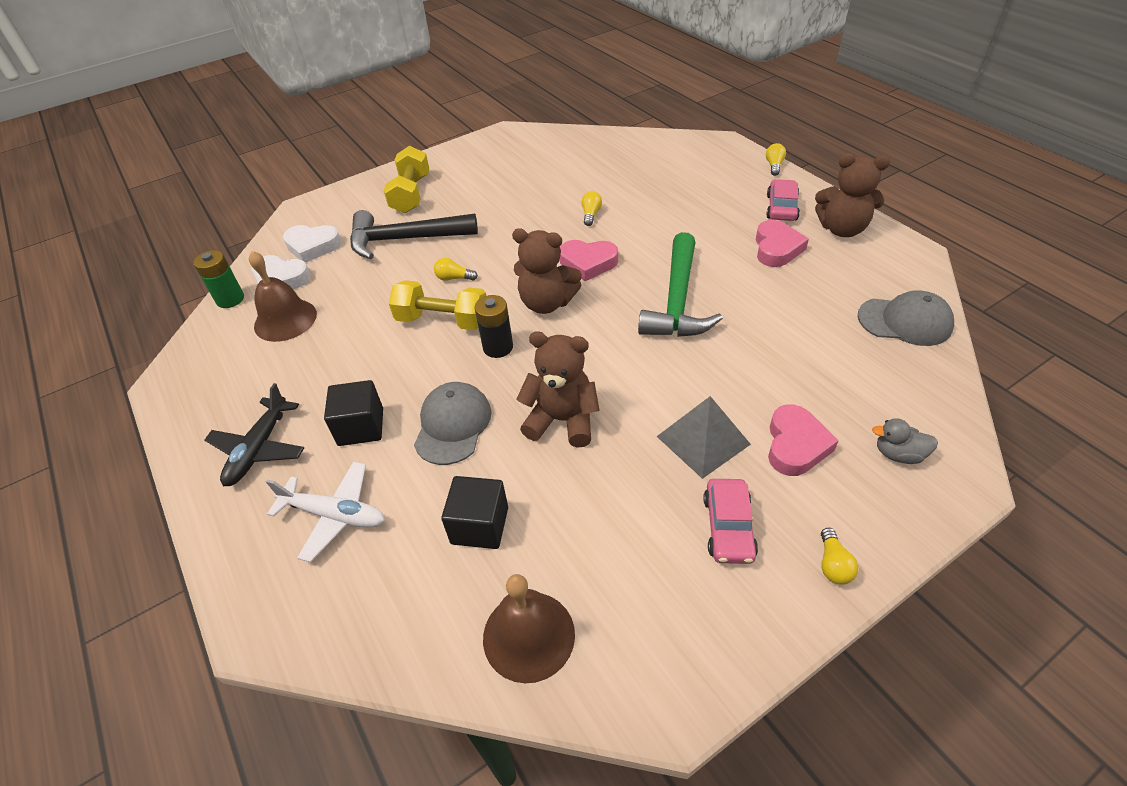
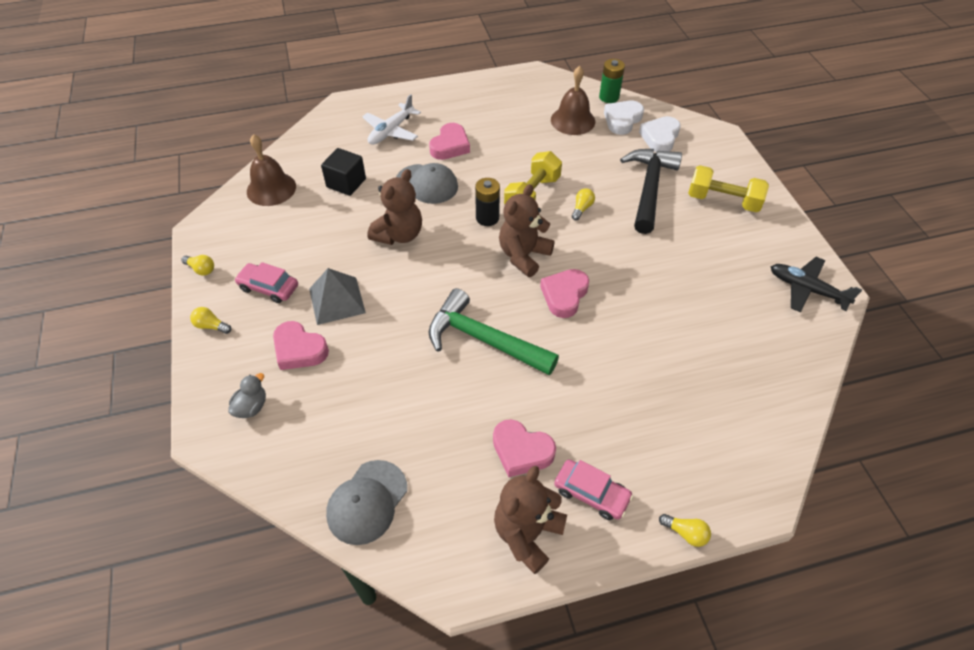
camera: 105 degrees right, 5 degrees up
(259, 449) = (457, 106): black plane -> black plane (806, 289)
(361, 427) = (450, 146): black cube -> pink heart
(591, 214) = (641, 319): yellow light bulb -> yellow light bulb (201, 269)

